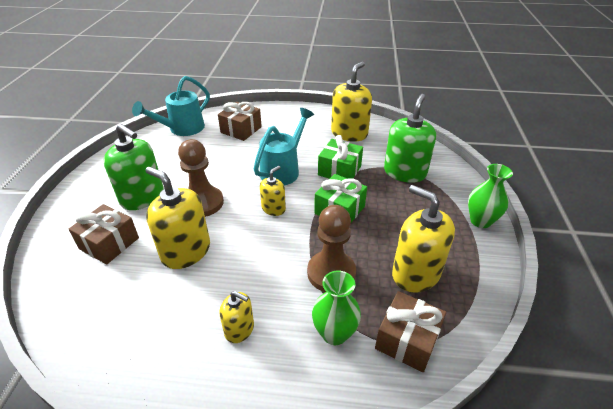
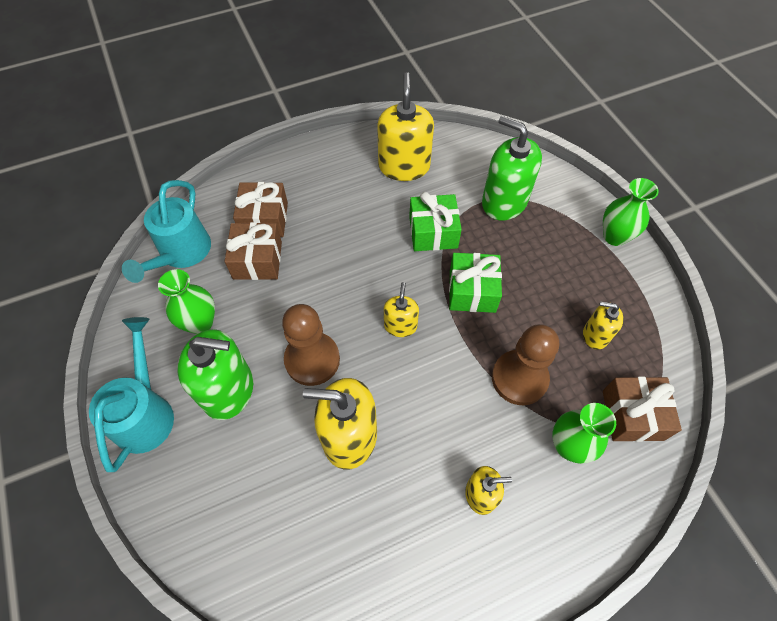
camera: 30 degrees left, 20 degrees up
(109, 243) = (249, 476): brown gift -> brown gift (257, 260)
(160, 161) = (200, 323): none -> green vase
(283, 170) = (368, 262): turquoise watering can -> turquoise watering can (146, 412)
(405, 172) = (504, 202): green soap dispenser -> green soap dispenser turned 45 degrees counterclockwise
(415, 273) = (595, 335): yellow soap dispenser -> yellow soap dispenser, size x0.55

